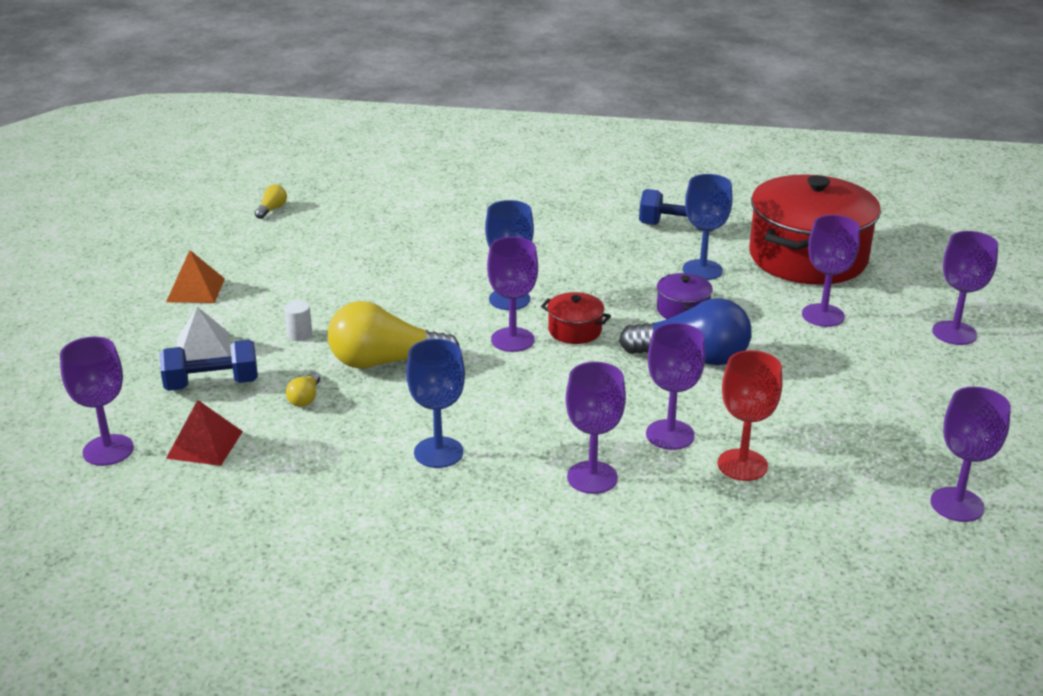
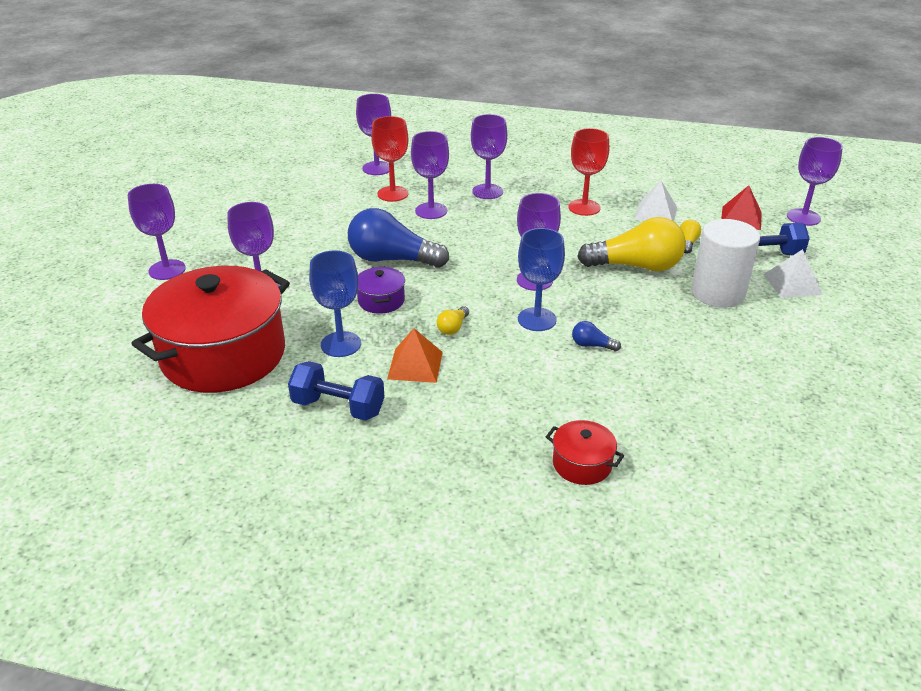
camera: 175 degrees left, 5 degrees up
(195, 290) = (846, 344): orange pyramid -> orange pyramid (415, 365)
(272, 209) = (844, 468): yellow light bulb -> yellow light bulb (453, 328)
(299, 335) = (717, 293): white cylinder -> white cylinder, size x2.48
(331, 448) = (655, 213): none -> white pyramid
(438, 452) = (584, 207): blue goblet -> red goblet
(454, 279) = (592, 345): none -> blue light bulb
(575, 330) = (481, 286): red pot -> red pot (582, 464)
(957, 504) = (281, 172): purple goblet -> purple goblet (377, 168)

